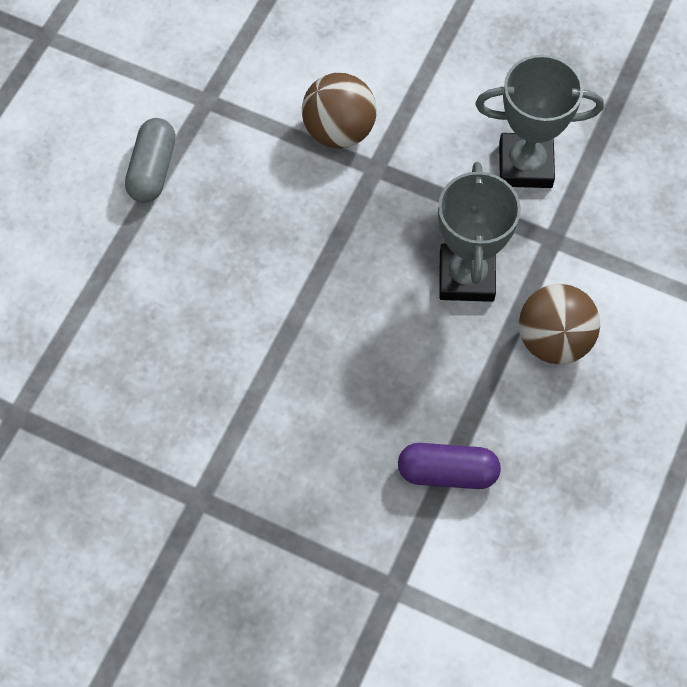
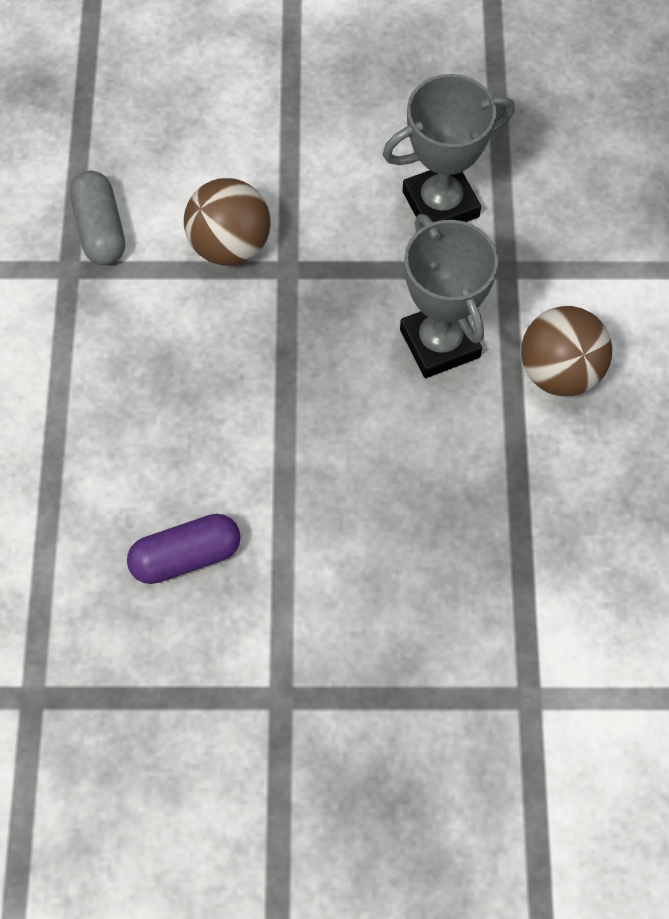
camera: 25 degrees left, 0 degrees up
(152, 169) = (48, 366): grey capsule -> grey capsule (100, 229)
(447, 472) = (523, 553): purple capsule -> purple capsule (186, 557)

